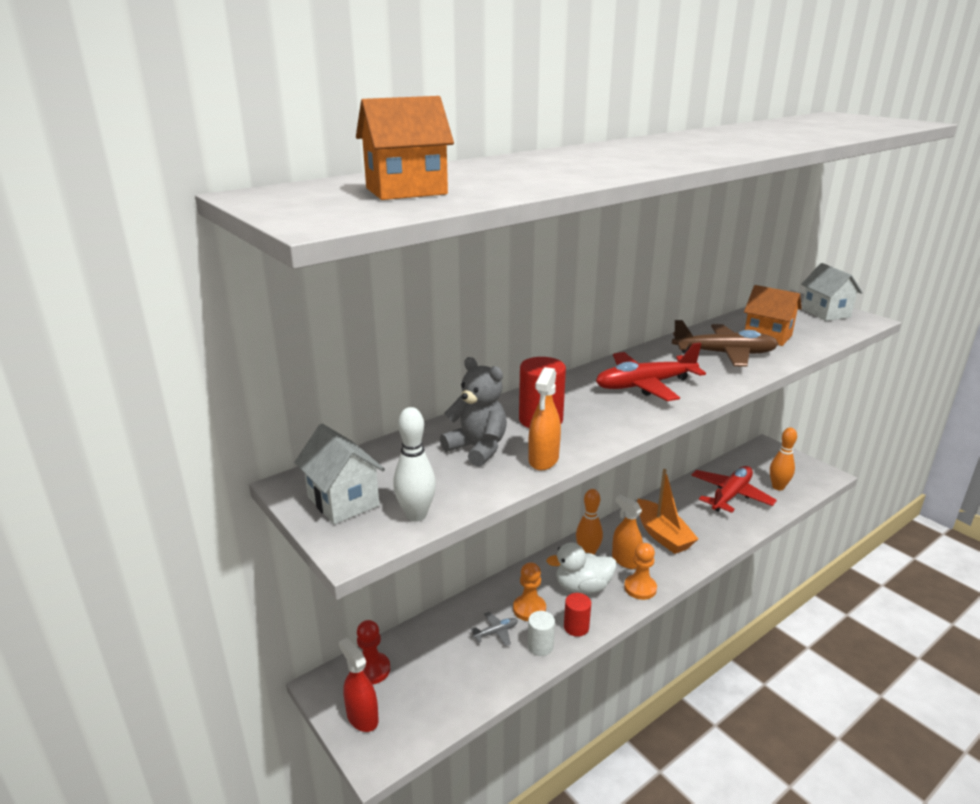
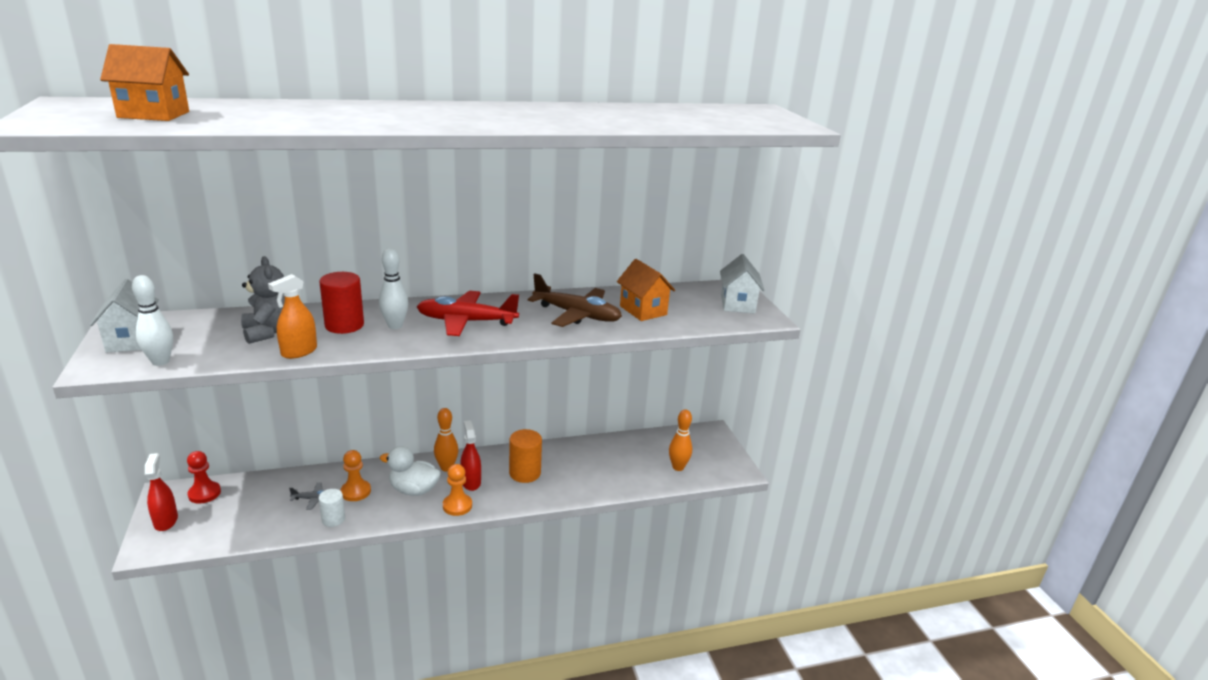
camera: 20 degrees right, 0 degrees up
(576, 627) = (374, 516): red cylinder -> none
(589, 407) = (395, 326): none -> white bowling pin
(625, 560) = (471, 482): orange spray bottle -> red spray bottle
(662, 535) = (525, 473): orange boat -> orange cylinder
(730, 495) = (624, 461): red plane -> none

